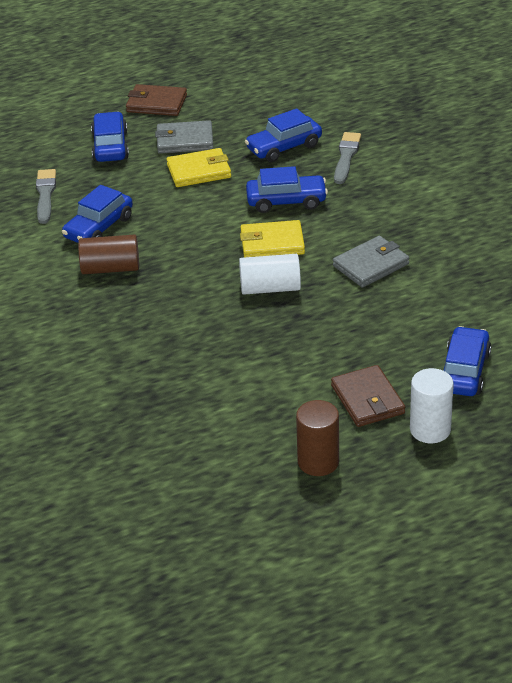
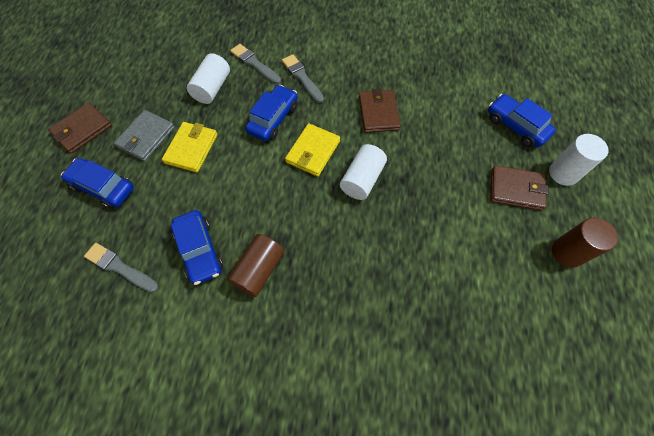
camera: 60 degrees left, 25 degrees up
(284, 147) = (212, 88): blue car -> white cylinder
(362, 195) = (302, 77): none -> grey brush
(371, 265) = (378, 113): grey wallet -> brown wallet

